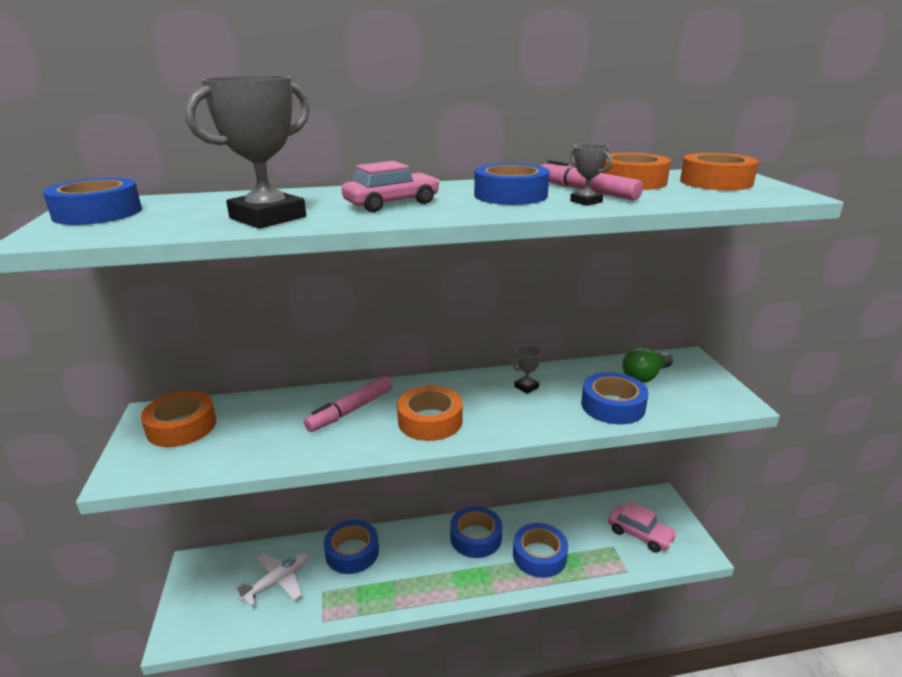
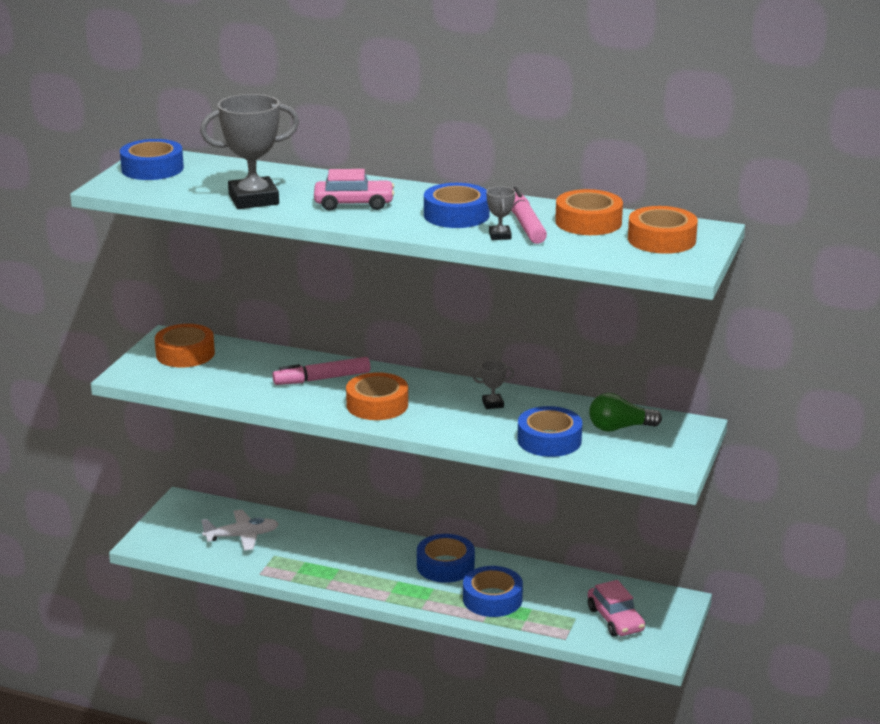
camera: 30 degrees right, 0 degrees up
(352, 552) = (321, 537): blue tape -> none

